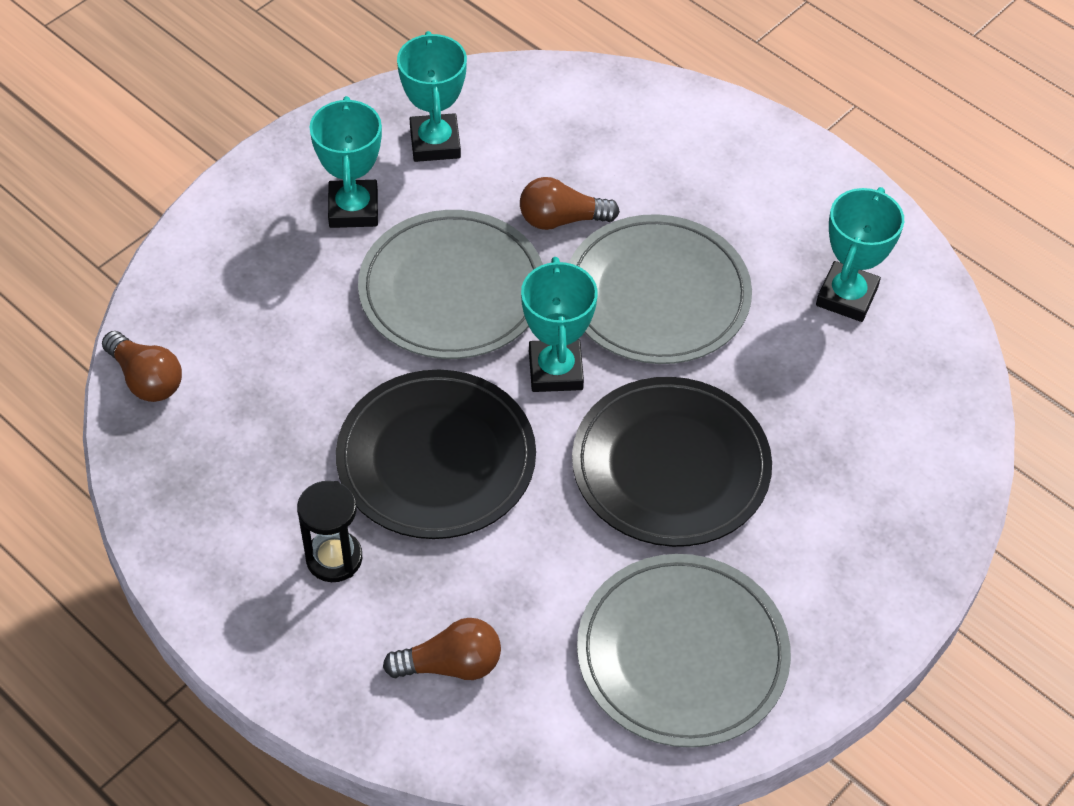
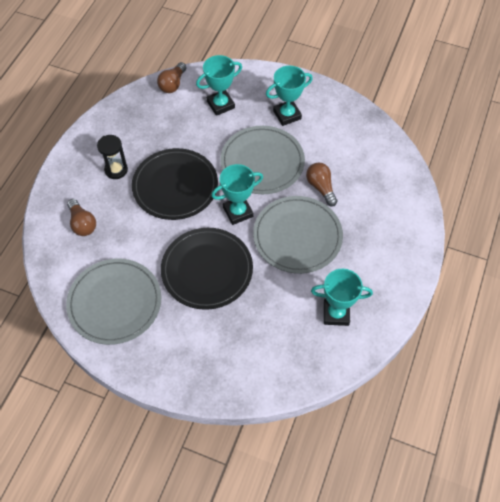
camera: 70 degrees right, 5 degrees up
(435, 143) = (338, 129): turquoise trophy -> turquoise trophy (220, 105)

